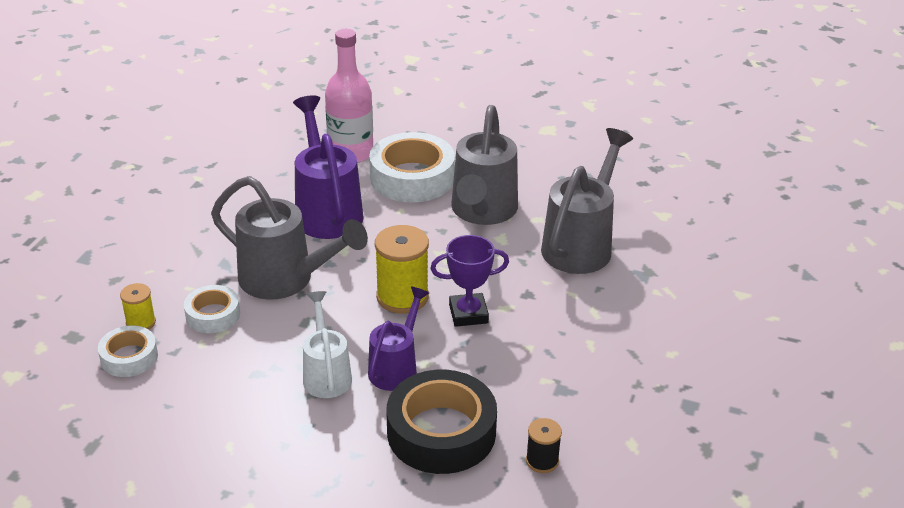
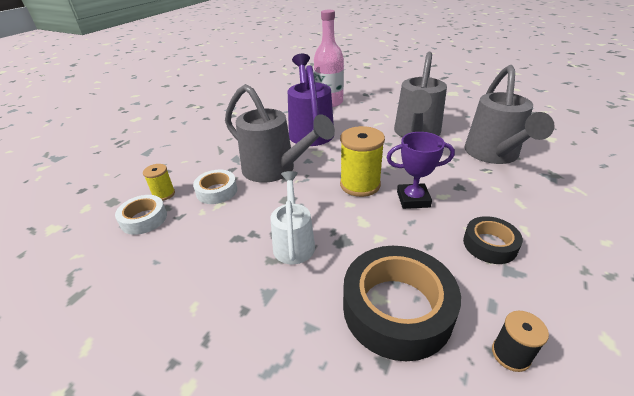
camera: 10 degrees right, 0 degrees up
(396, 368) = (354, 240): purple watering can -> none
(412, 177) = (367, 114): white tape -> none
(547, 363) = (489, 245): none -> black tape
(581, 244) = (493, 155): grey watering can -> grey watering can turned 150 degrees clockwise

